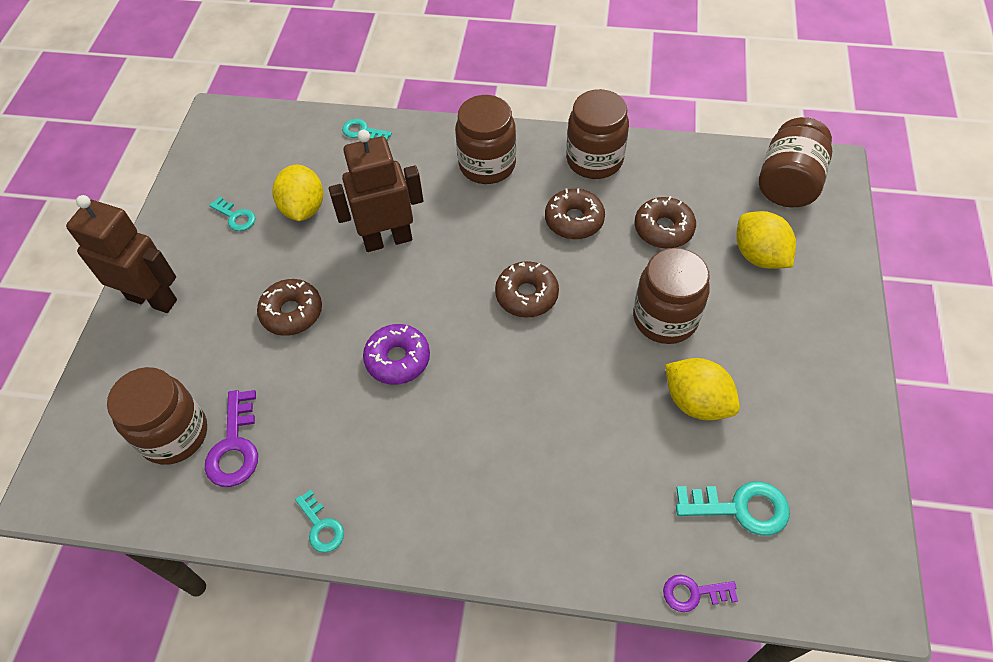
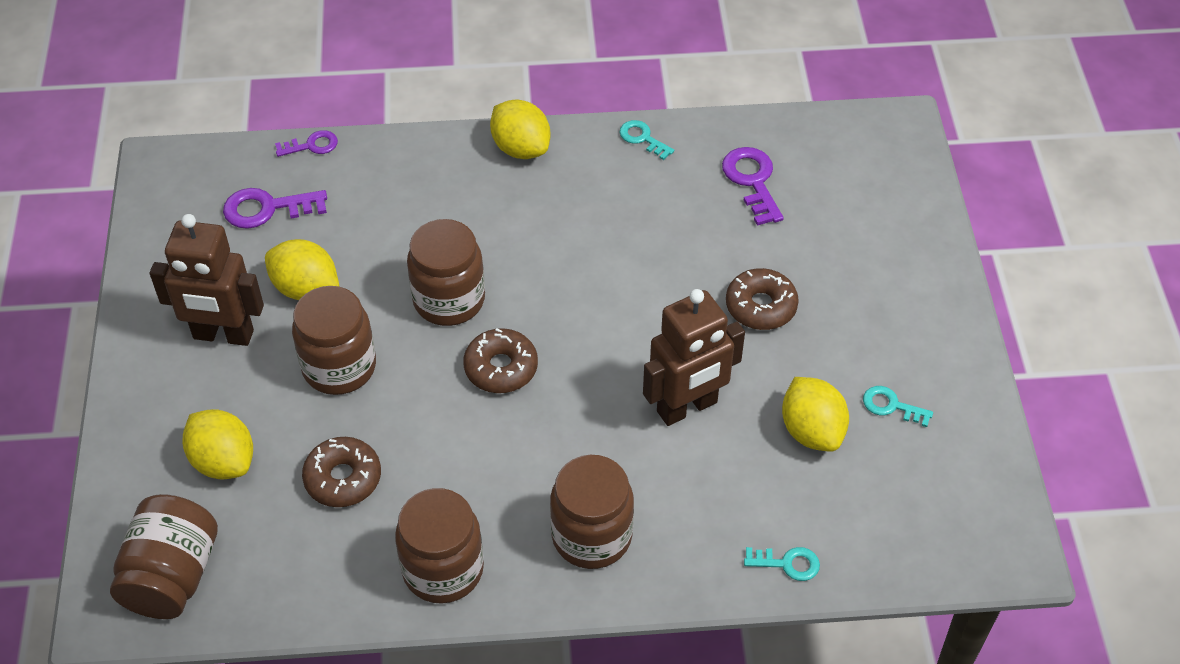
camera: 165 degrees right, 5 degrees down
(152, 299) = (925, 295): brown robot -> brown robot (223, 335)
(174, 434) = (816, 181): brown jar -> brown jar (449, 300)
(398, 359) = (625, 279): purple donut -> none
(456, 539) = (521, 148): none -> yellow lemon
(574, 220) = (459, 472): brown donut -> none
(740, 508) = (268, 209): turquoise key -> purple key

